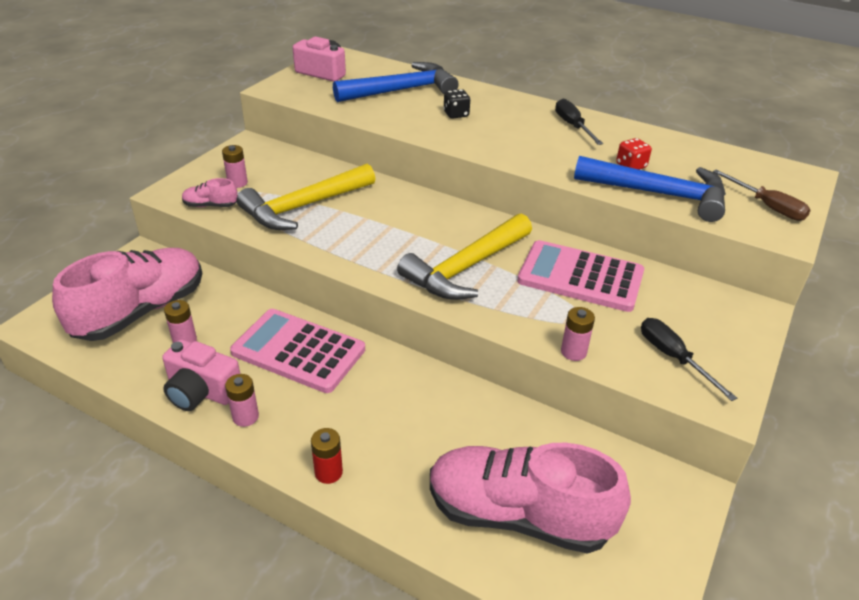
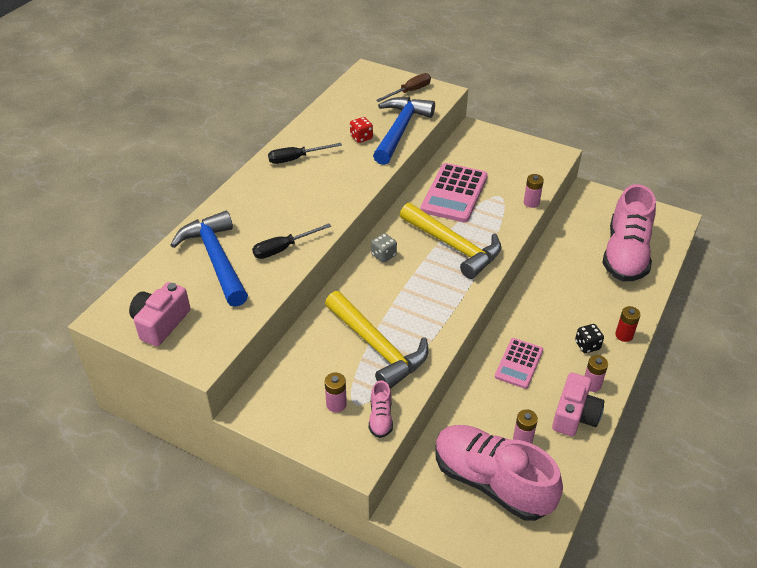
camera: 90 degrees left, 5 degrees up
(298, 351) = (519, 363): pink calculator -> pink calculator, size x0.61
(448, 215) = (383, 255): none -> grey dice
(456, 114) = (272, 223): black dice -> black dice (587, 345)
(673, 358) = (525, 166): black screwdriver -> black screwdriver (283, 248)

